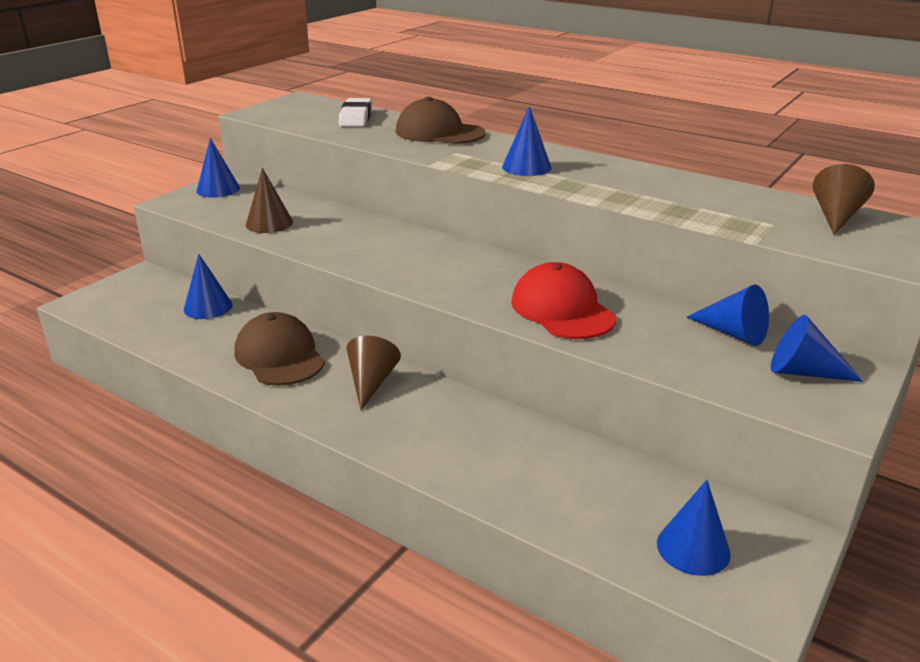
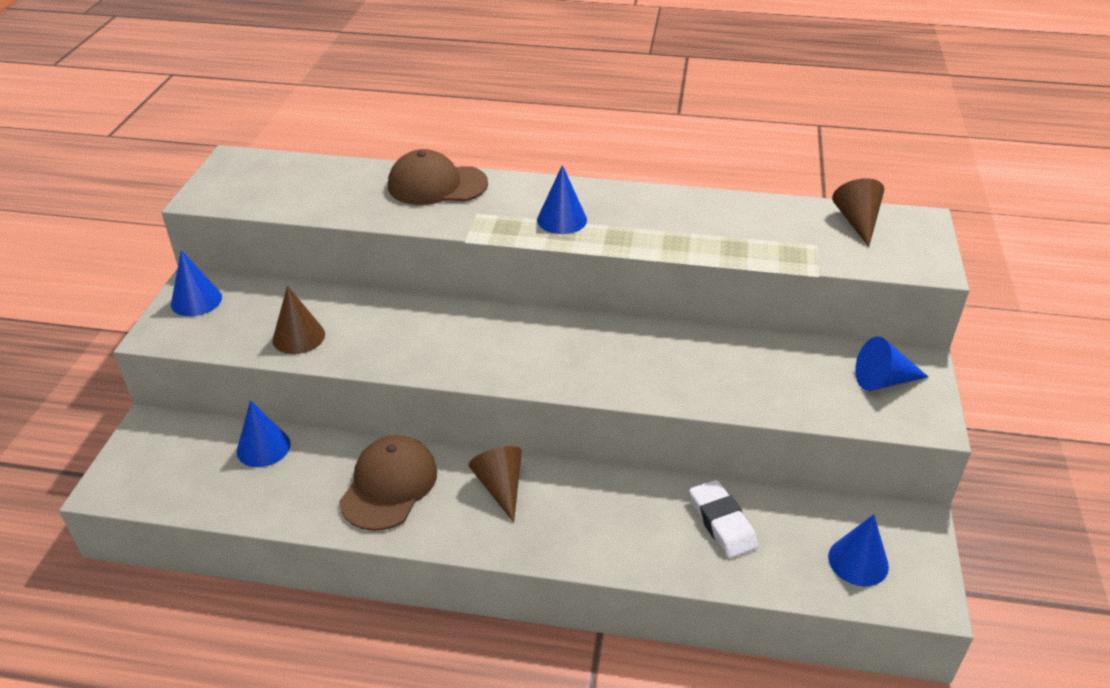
camera: 25 degrees left, 10 degrees up
(279, 356) = (389, 485): brown cap -> brown cap turned 75 degrees clockwise
(356, 117) = (328, 180): white eraser -> white eraser (722, 523)
(562, 310) = (662, 370): red cap -> none
(733, 333) = (811, 354): blue cone -> none

